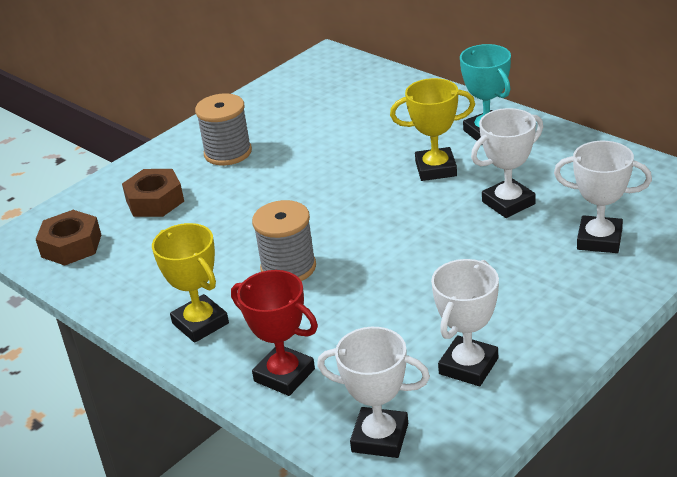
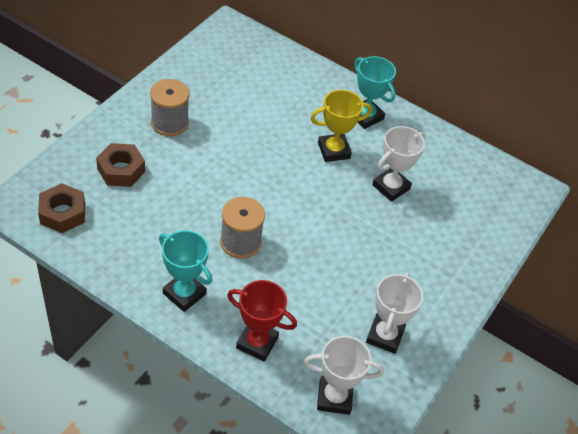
camera: 20 degrees left, 15 degrees up
(200, 323) = (184, 293): yellow trophy -> turquoise trophy
(599, 239) = (458, 225): white trophy -> none

